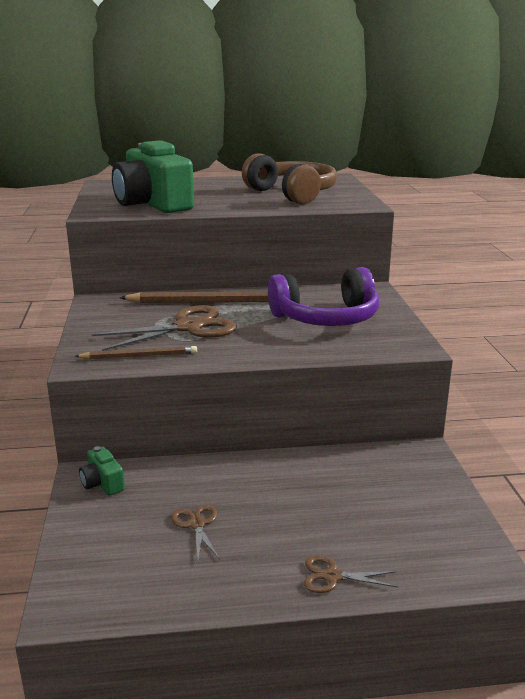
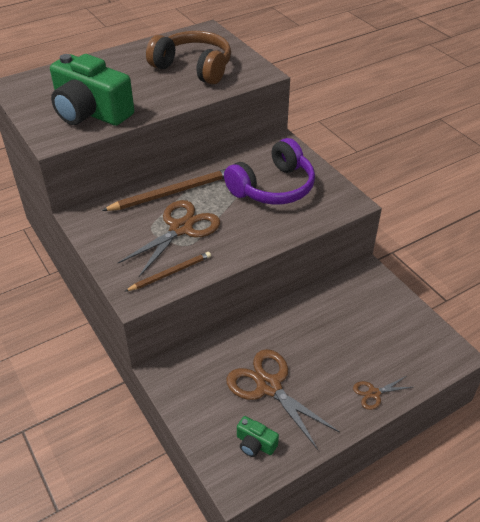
camera: 25 degrees left, 20 degrees up
(102, 483) = (180, 376): green camera -> green camera (255, 444)
(196, 524) = (268, 386): brown scissors -> brown scissors, size x2.03

